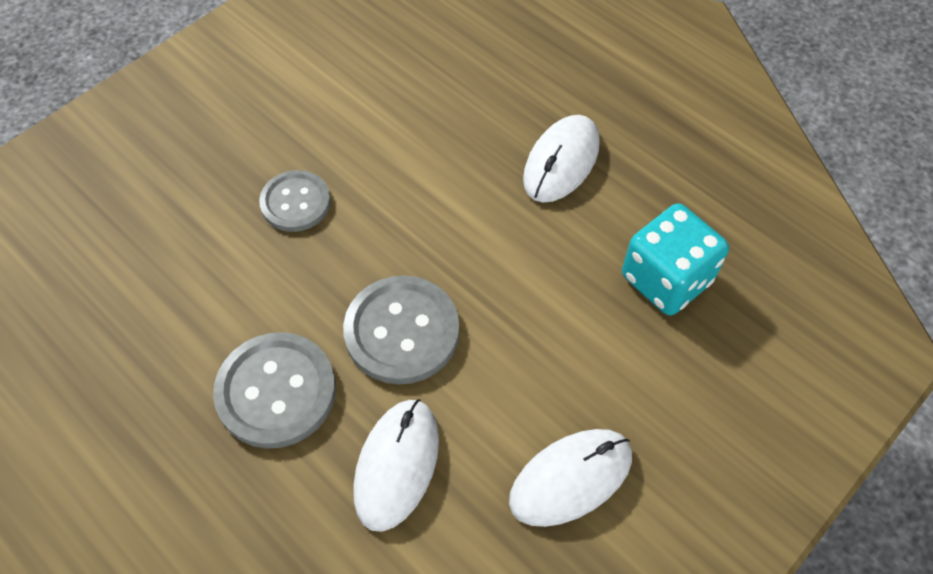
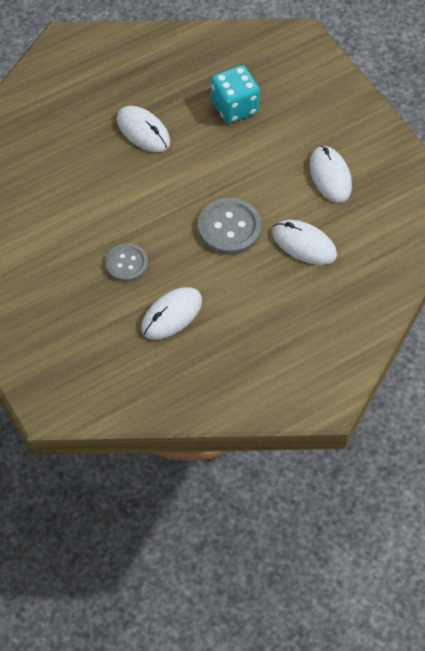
camera: 75 degrees left, 0 degrees up
(207, 287) = (171, 315): none -> white mouse
(276, 391) = (248, 290): grey button -> none

